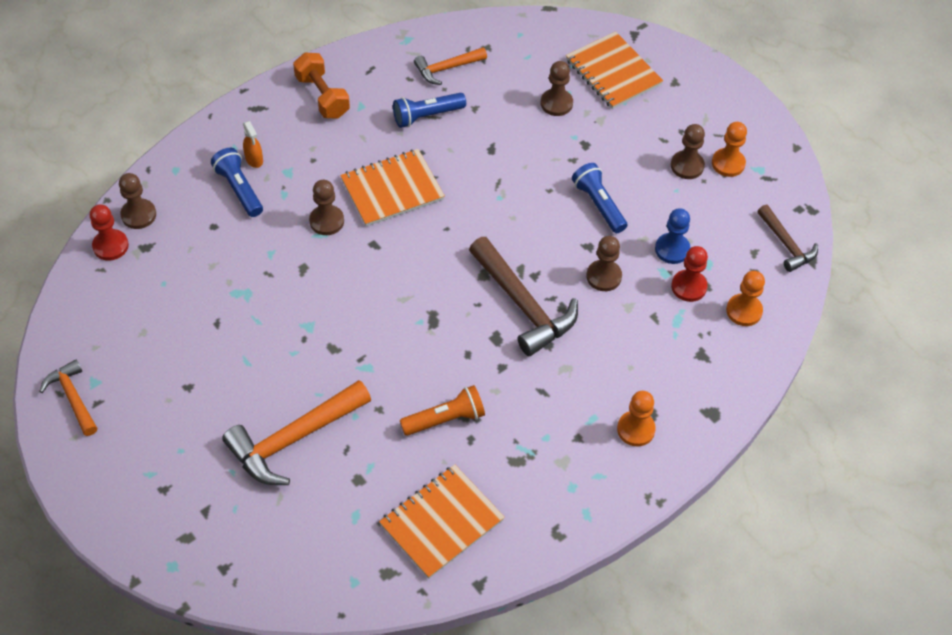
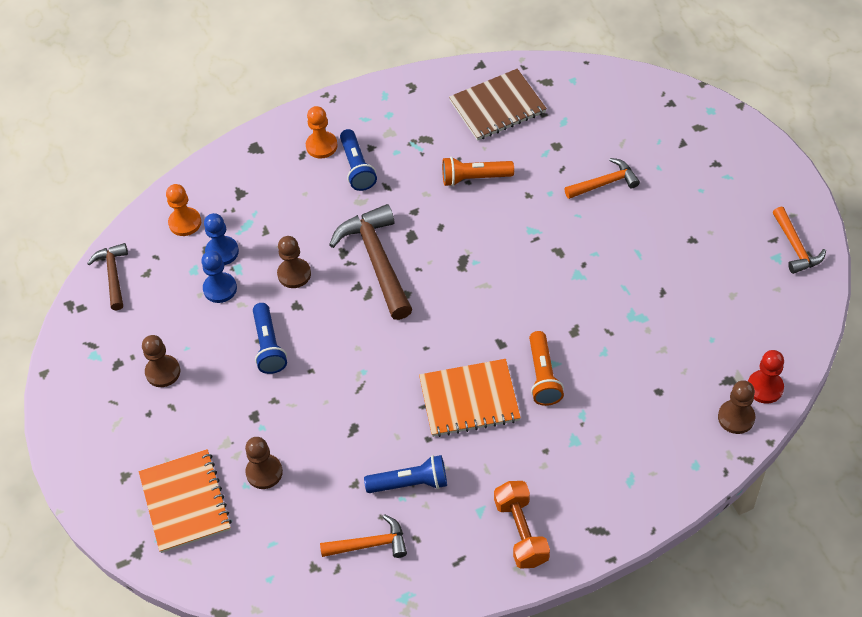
camera: 160 degrees left, 0 degrees up
(239, 189) = (628, 429): blue flashlight -> blue flashlight (357, 167)
(254, 159) = (609, 462): orange spray bottle -> none
(293, 439) = (605, 183): orange hammer -> orange hammer, size x0.58
(326, 221) = (543, 376): brown pawn -> orange flashlight
(441, 522) = (497, 107): orange notebook -> brown notebook
(689, 287) = (222, 252): red pawn -> blue pawn
(728, 163) = (121, 367): orange pawn -> none

